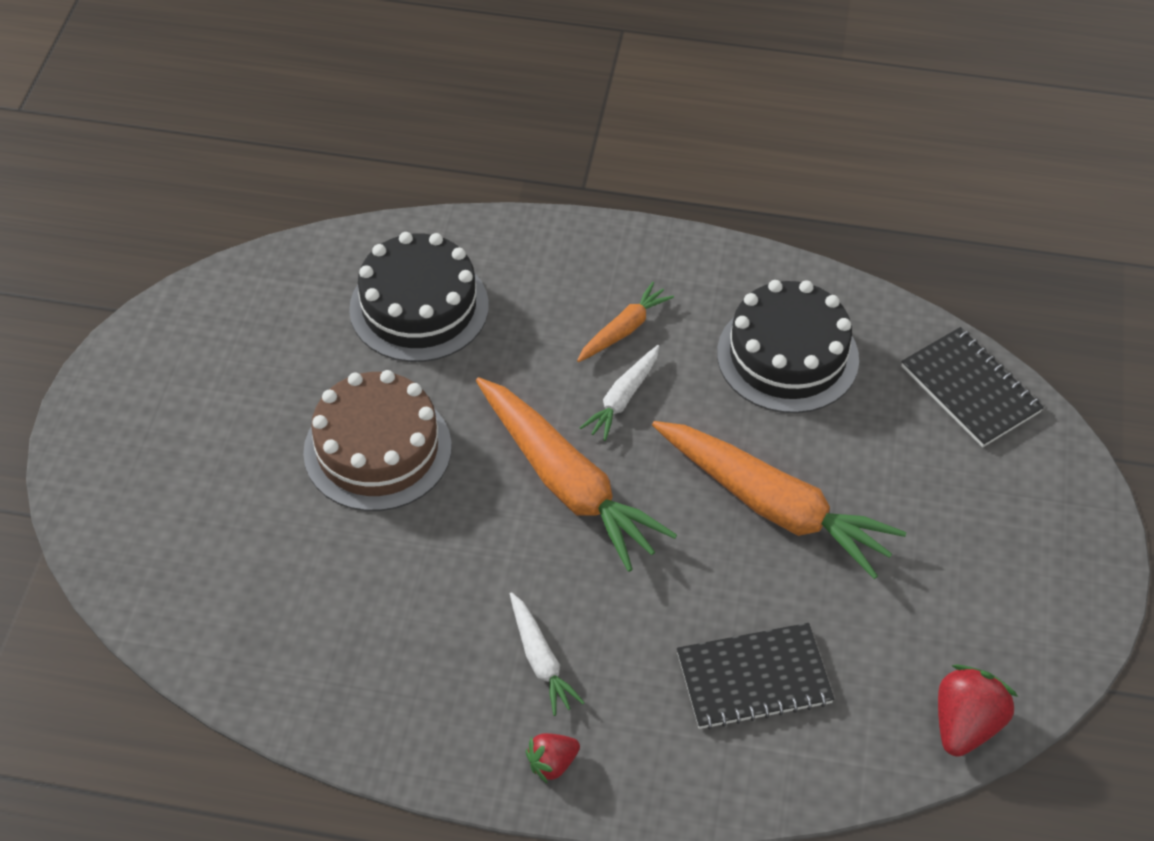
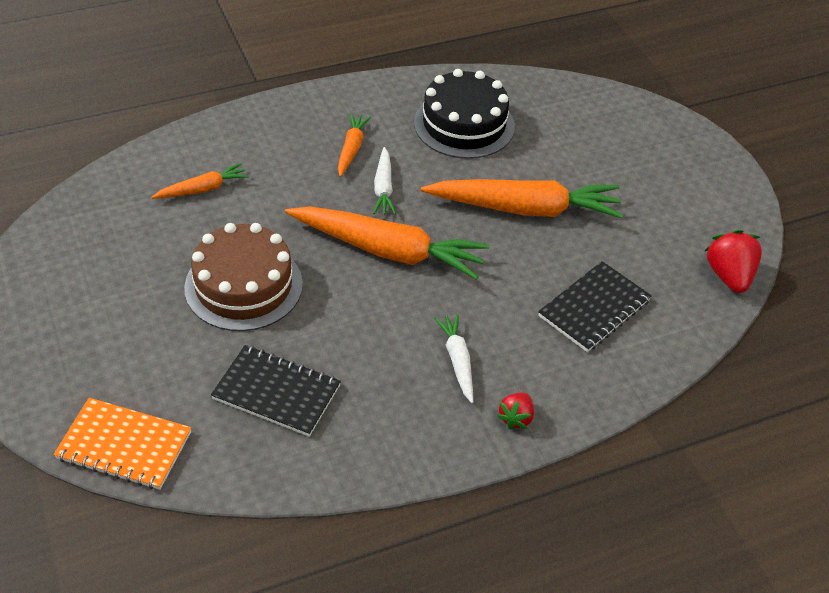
camera: 35 degrees left, 5 degrees down
(134, 574) = (124, 446): none -> orange notebook
(419, 307) = (203, 189): black cake -> orange carrot
(540, 660) = (457, 361): white carrot -> white carrot turned 135 degrees counterclockwise
(970, 389) = (581, 101): black notebook -> black notebook (276, 392)

